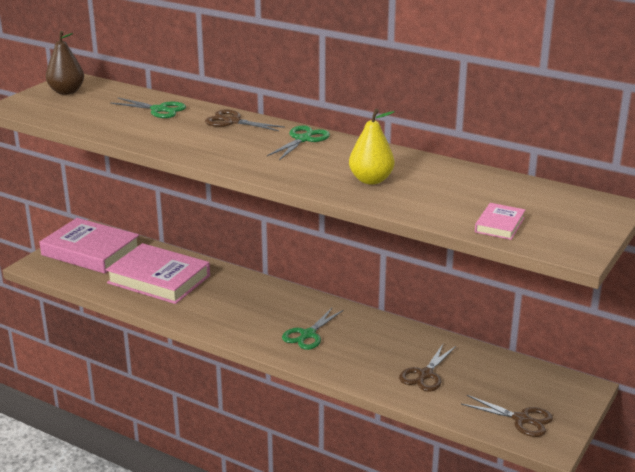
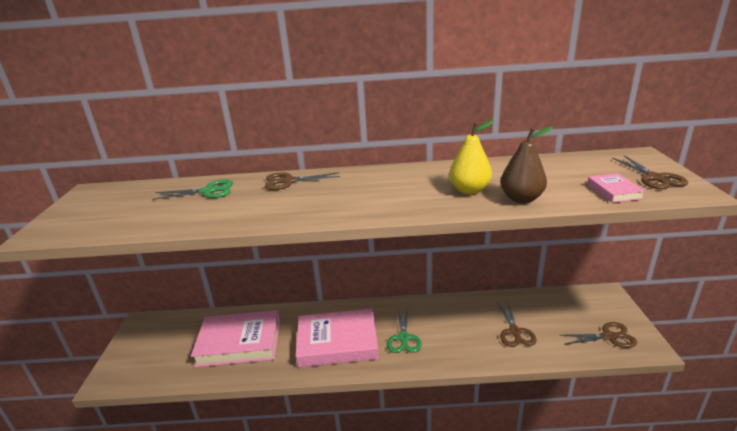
camera: 30 degrees left, 0 degrees up
(66, 92) = (92, 202): brown pear -> brown pear (521, 199)
(91, 251) = (154, 342): pink book -> pink book (337, 342)
(303, 139) = (367, 177): green scissors -> none
(568, 229) = (655, 178): none -> brown scissors

